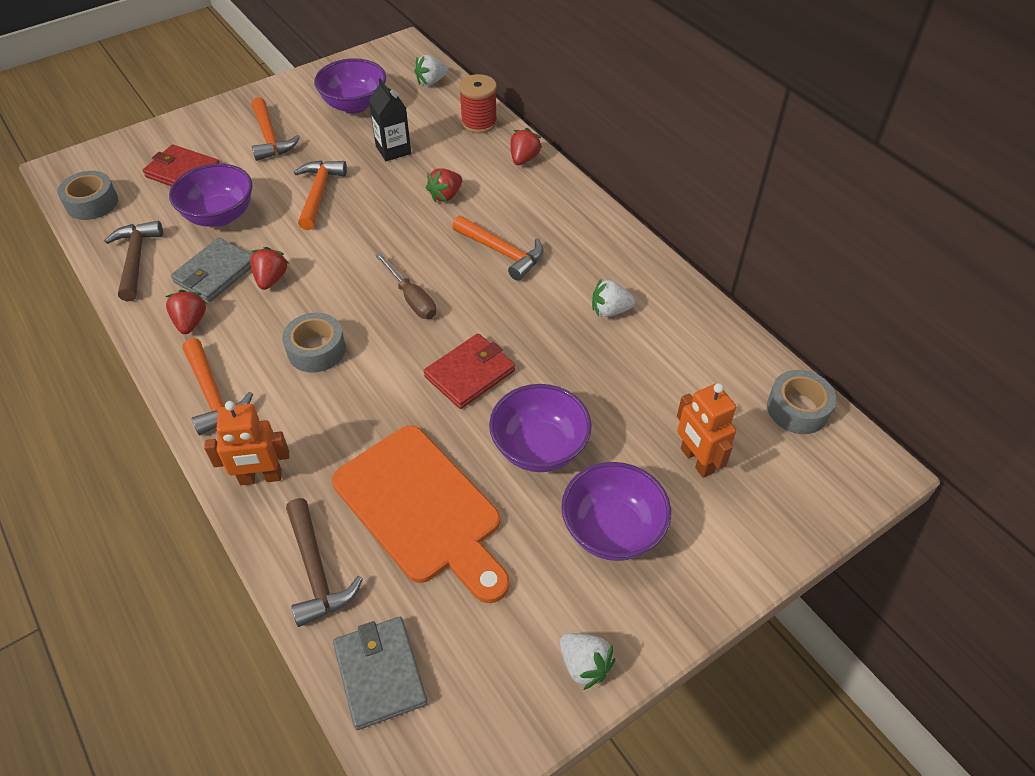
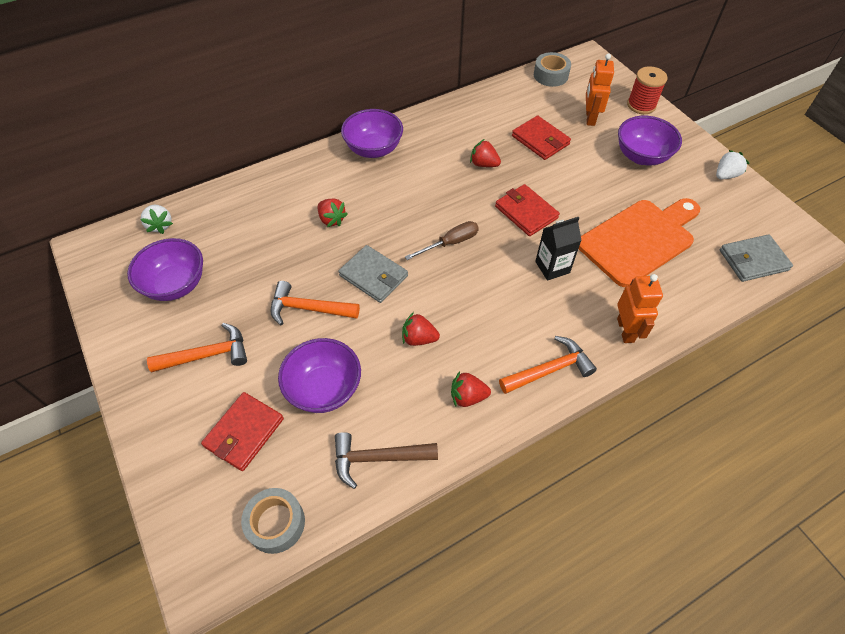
camera: 85 degrees left, 5 degrees up
(215, 273) = (406, 384): grey wallet -> grey wallet (373, 276)
(316, 350) = (502, 302): grey tape -> none
(316, 571) = (694, 293): brown hammer -> none
(393, 150) = (259, 254): black carton -> black carton (552, 267)
(479, 123) = (237, 195): red spool -> red spool (641, 105)
(502, 252) = (405, 189): orange hammer -> none
(524, 159) = (296, 170): red strawberry -> red strawberry (483, 164)
(539, 448) = (586, 182): purple bowl -> purple bowl (373, 149)
(610, 310) = (470, 139): white strawberry -> none
(625, 392) = (540, 140): none -> red wallet
(696, 460) = (590, 118): orange robot -> orange robot turned 120 degrees clockwise

